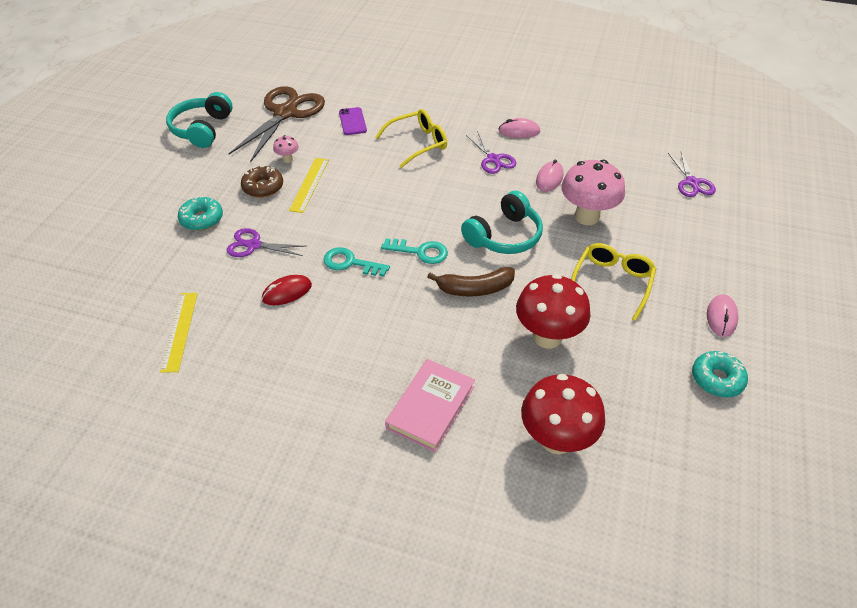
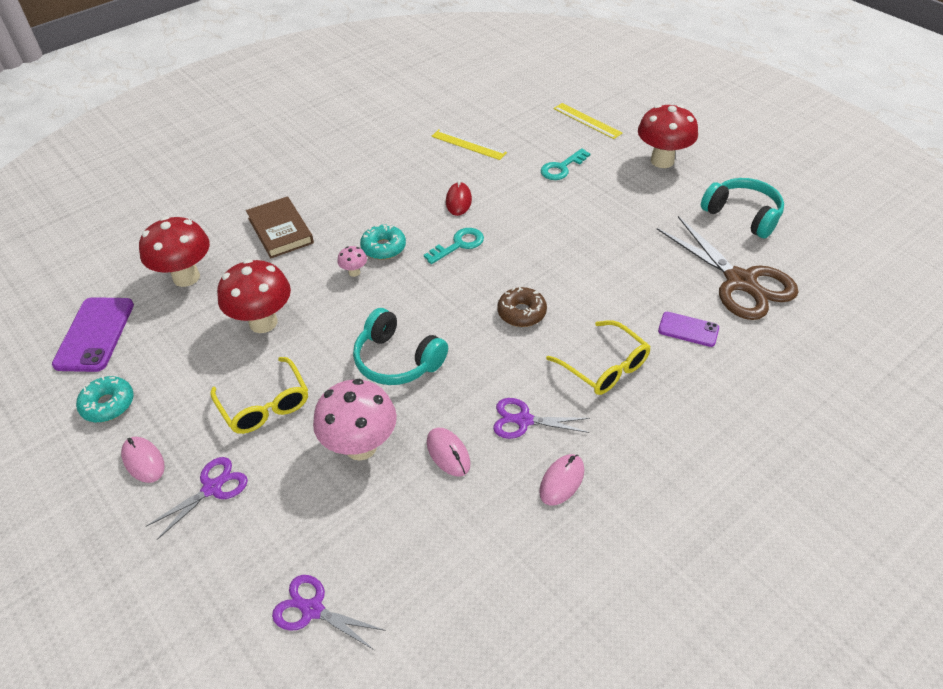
camera: 125 degrees right, 0 degrees up
(142, 188) = (662, 161): none -> red mushroom
(202, 219) = (590, 182): turquoise donut -> turquoise donut (383, 247)
(253, 245) = (530, 200): purple scissors -> purple scissors (212, 488)
(263, 187) = (610, 227): brown donut -> brown donut (521, 312)
(288, 159) = (645, 256): pink mushroom -> pink mushroom (354, 272)
(309, 184) = (591, 257): yellow ruler -> yellow ruler (587, 121)
(418, 143) = (604, 367): yellow glasses -> yellow glasses turned 45 degrees counterclockwise
(420, 252) = (432, 292): turquoise key -> turquoise key (562, 168)
(431, 407) = (280, 230): pink book -> brown book
(475, 288) = (356, 305): brown banana -> none
(504, 236) = (397, 360): turquoise headphones -> turquoise headphones turned 45 degrees counterclockwise
(682, 457) = (95, 334): none -> purple phone

